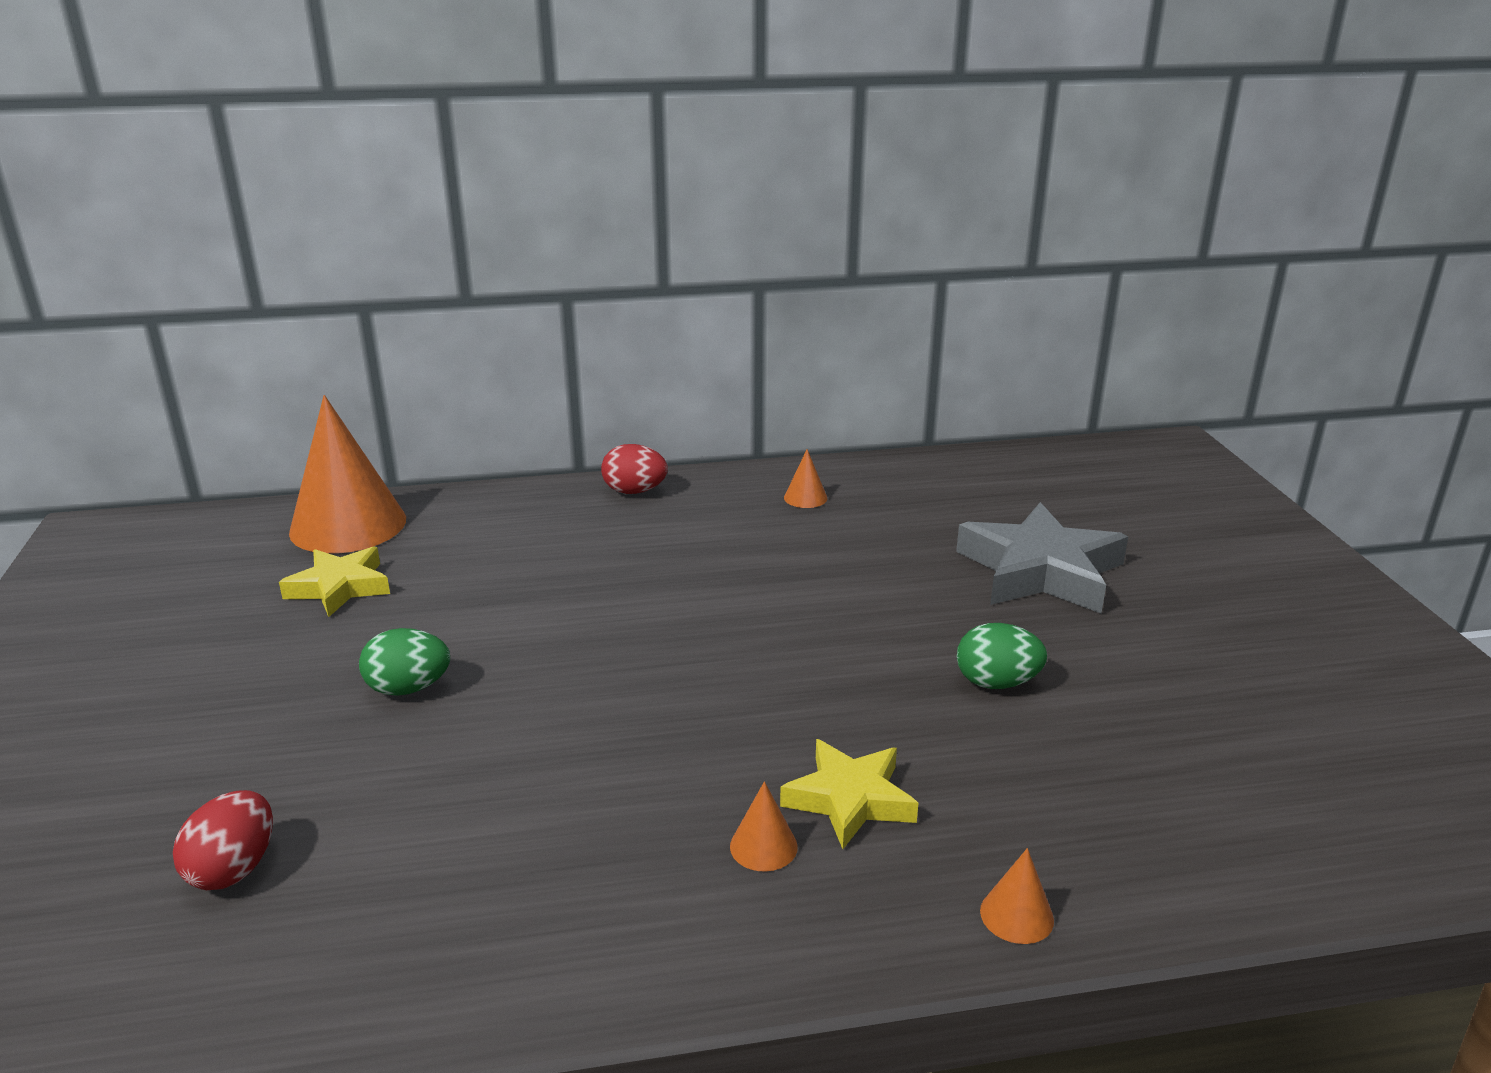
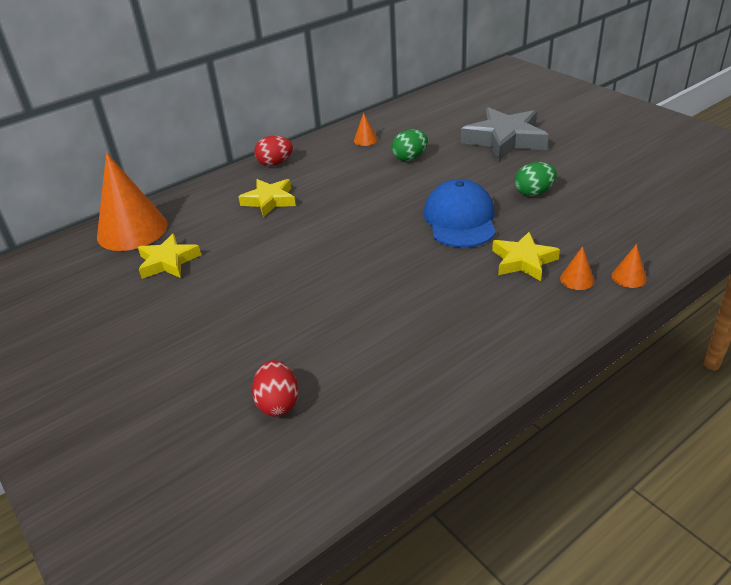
camera: 25 degrees left, 10 degrees up
(408, 688) = (267, 294): green egg -> green egg (410, 158)
(565, 546) = (269, 200): none -> yellow star
(763, 846) = (508, 293): orange cone -> orange cone (577, 279)
(818, 682) = (460, 219): none -> blue cap

